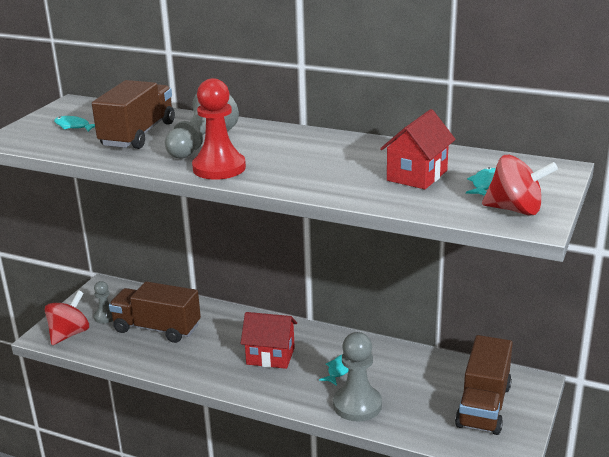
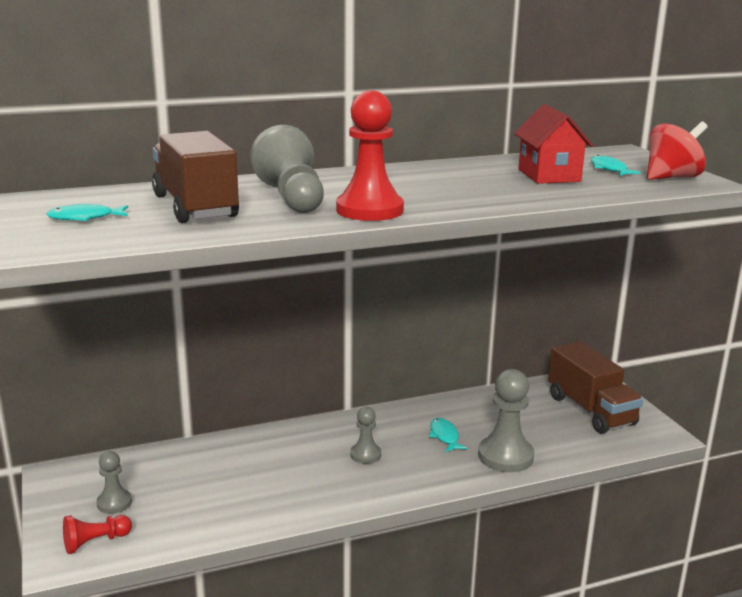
camera: 45 degrees left, 5 degrees down
(69, 334) = (95, 542): red spinning top -> red pawn
(157, 328) = (201, 486): brown truck -> none
(270, 356) = (365, 455): red house -> grey pawn

